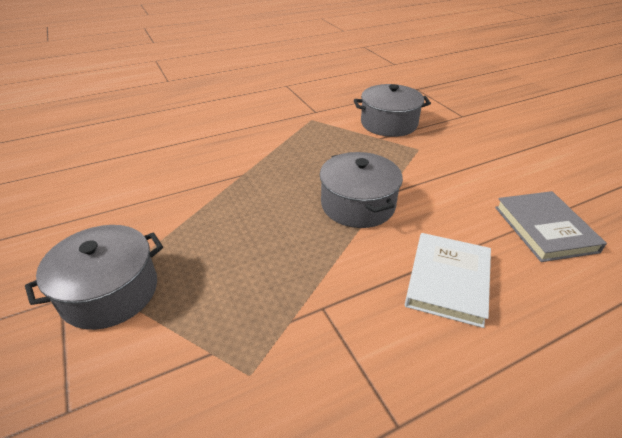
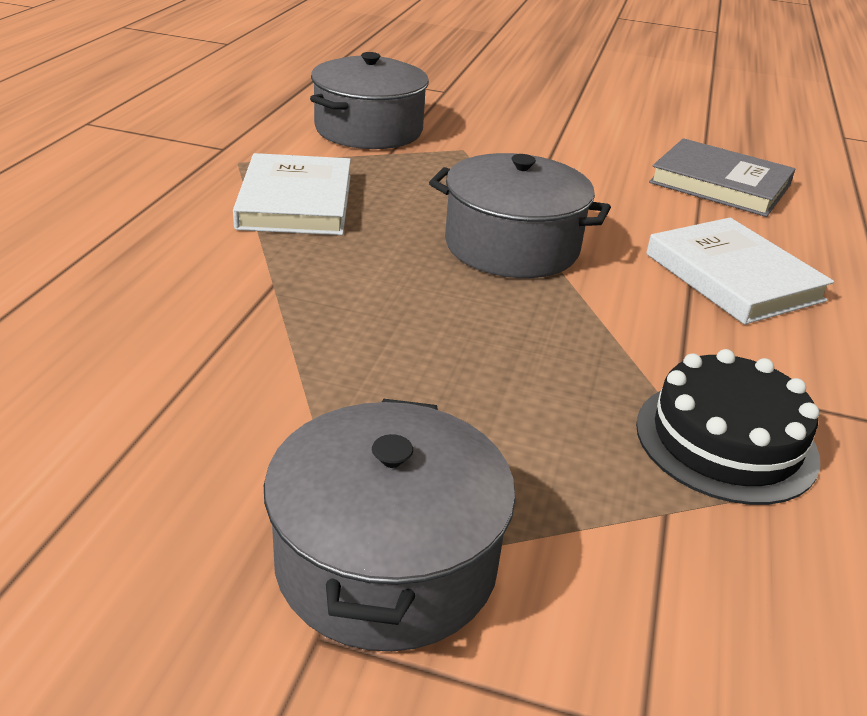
camera: 50 degrees left, 5 degrees down
(289, 348) = (726, 440): none -> black cake
(304, 145) = (296, 202): none -> white book

